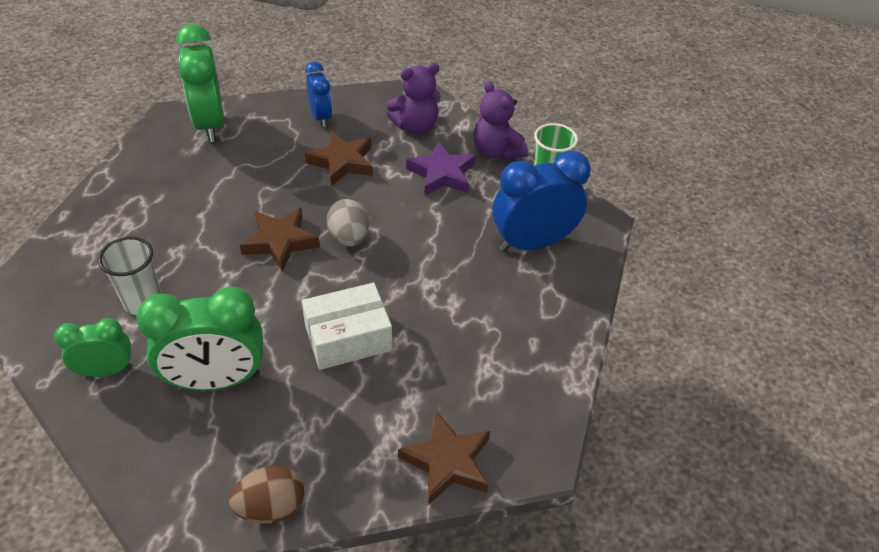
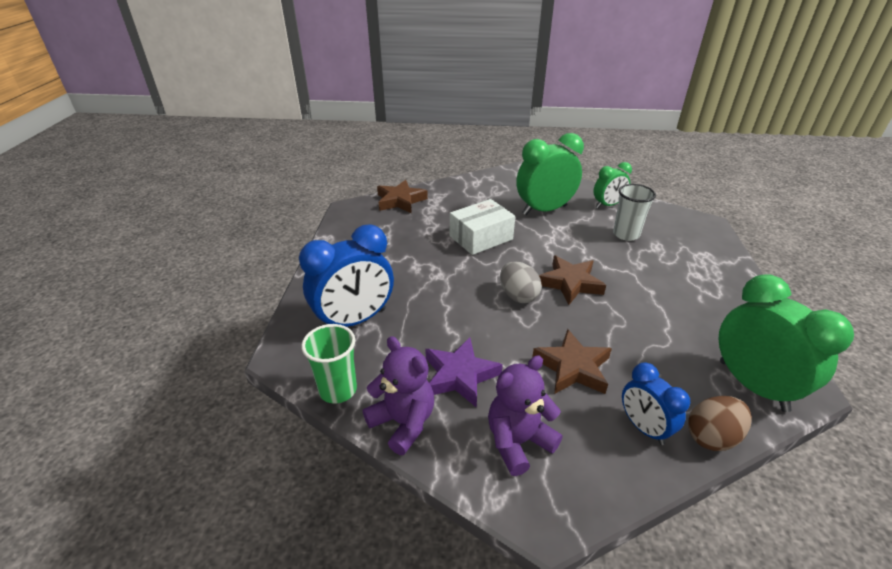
camera: 170 degrees right, 10 degrees down
(271, 507) = (481, 179): brown egg -> brown egg (711, 437)

